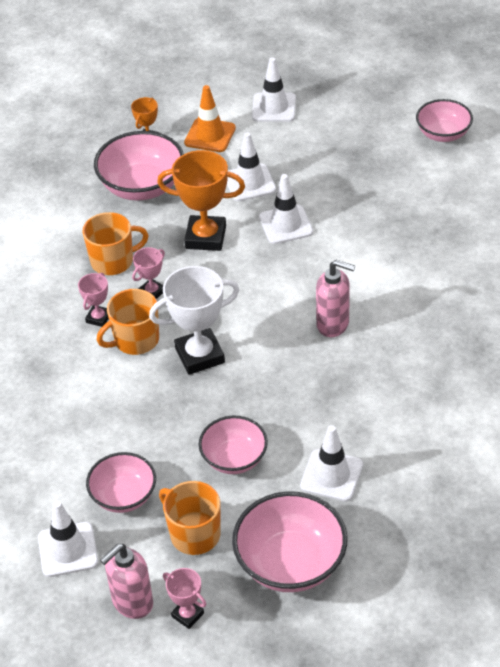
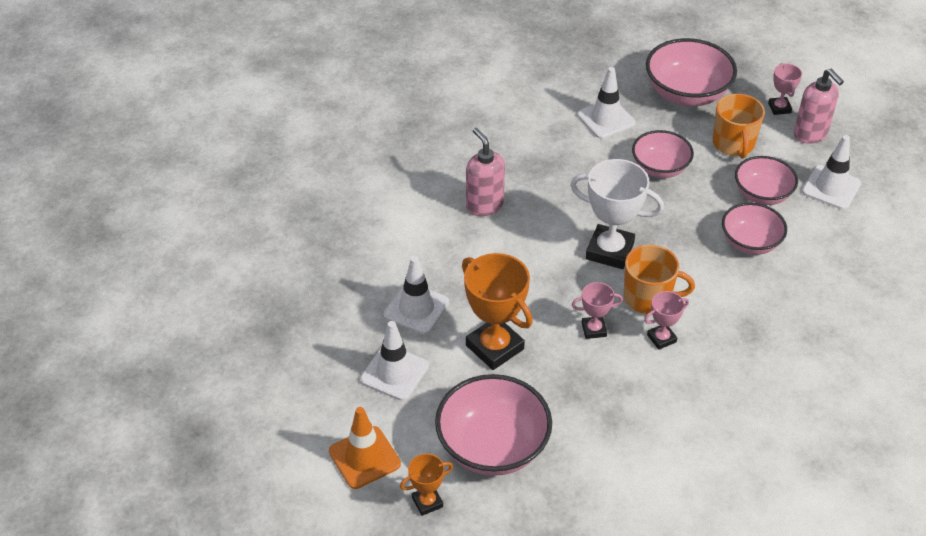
camera: 140 degrees left, 0 degrees up
(113, 261) = (598, 384): orange mug -> none
(132, 602) = (810, 134): pink soap dispenser -> pink soap dispenser turned 60 degrees clockwise
(274, 108) = (267, 442): white traffic cone -> none
(443, 134) = (179, 293): pink bowl -> pink bowl (750, 243)

